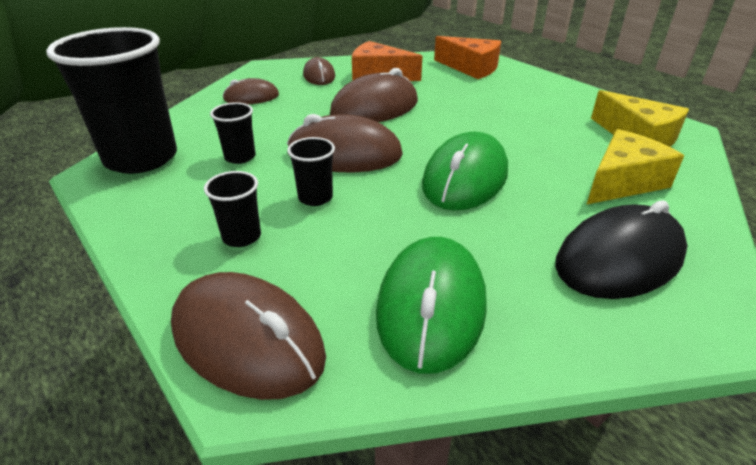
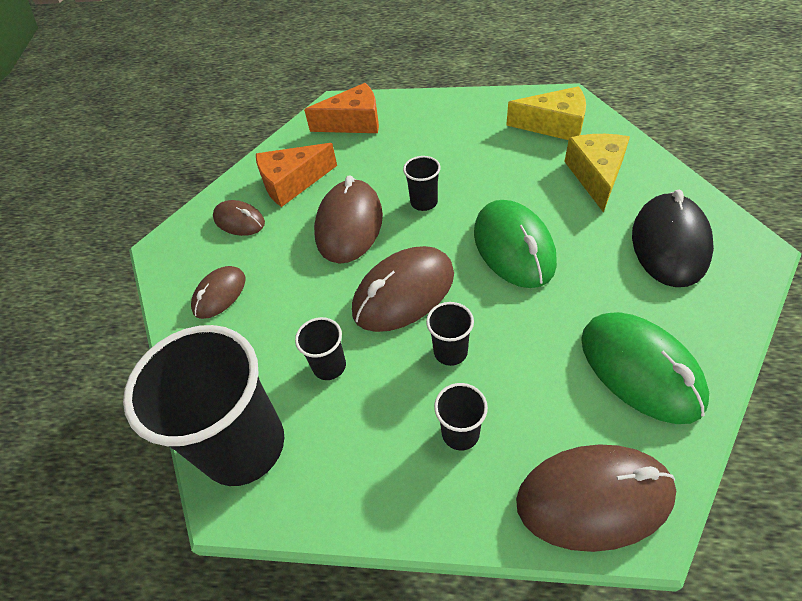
camera: 40 degrees left, 15 degrees up
(444, 123) = (424, 202): none -> black cup

